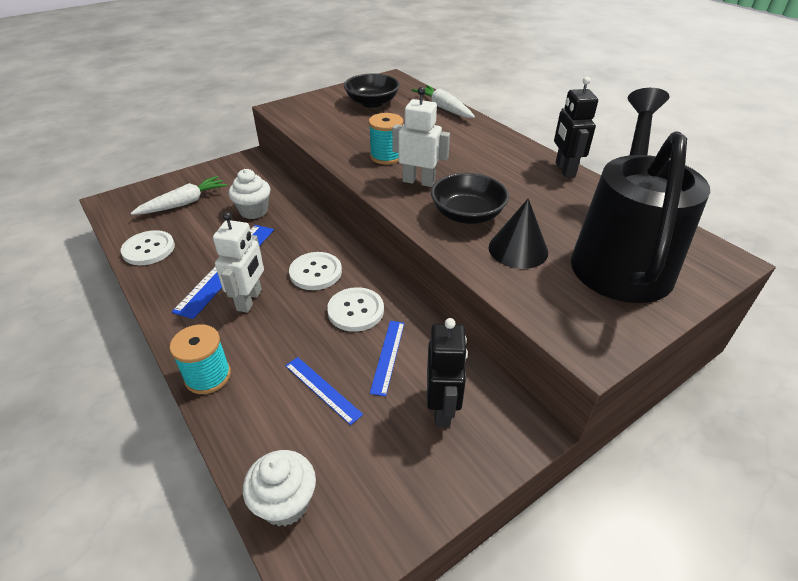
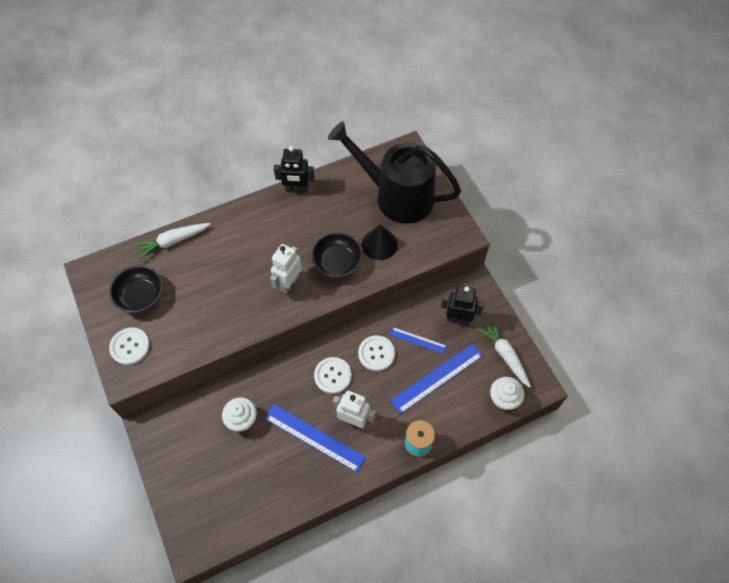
camera: 80 degrees left, 20 degrees up
(148, 249) = (277, 501): white button -> white button (130, 347)
(184, 203) = (213, 481): white carrot -> white carrot (505, 355)
(322, 389) = (437, 378): blue ruler -> blue ruler, size x1.78
(386, 156) = (246, 299): turquoise spool -> none

